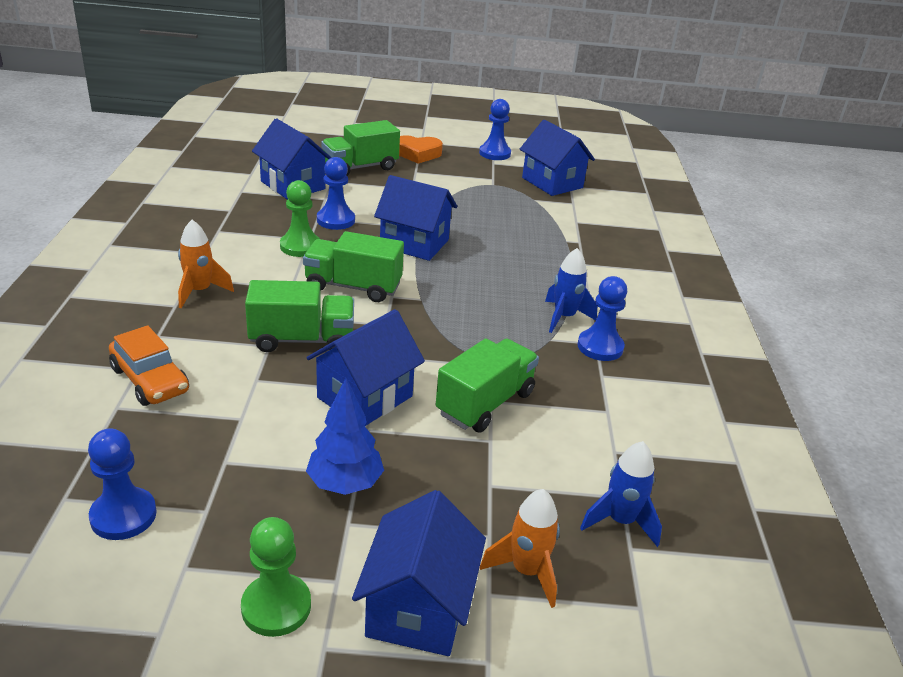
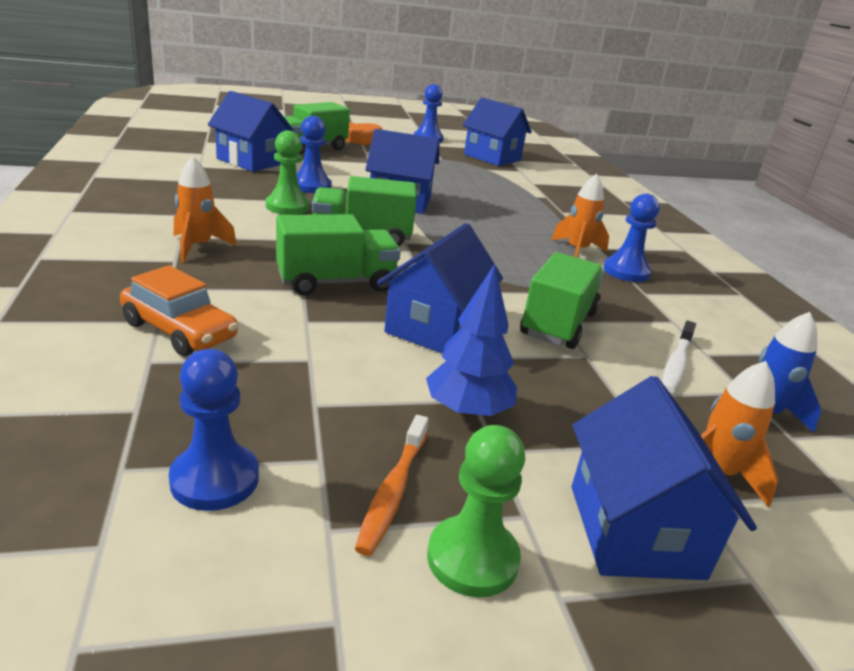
camera: 15 degrees left, 5 degrees down
(246, 545) = (392, 491): none -> orange toothbrush
(564, 317) = (577, 251): blue rocket -> orange rocket
(573, 459) = (676, 364): none -> white toothbrush

